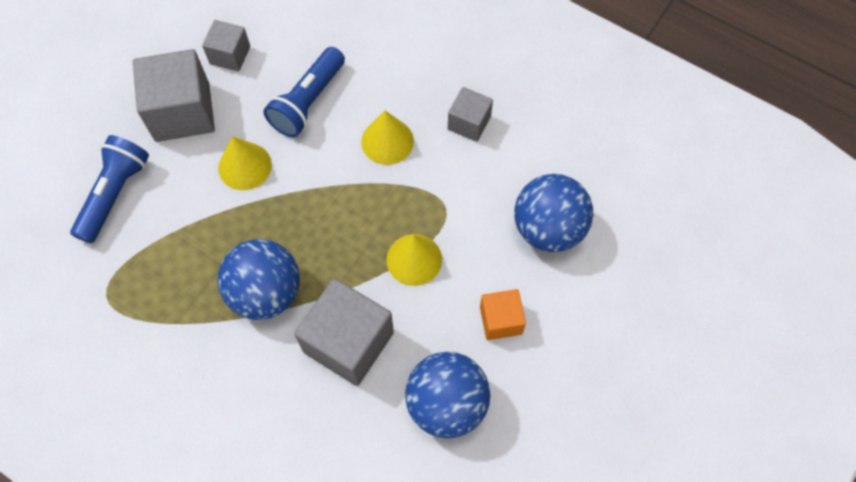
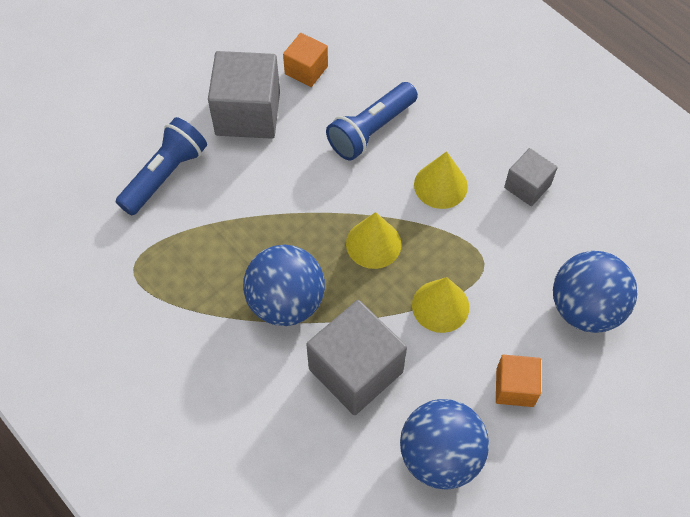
camera: 15 degrees right, 5 degrees down
(230, 55) = (306, 70): grey cube -> orange cube
(245, 166) = (295, 177): yellow cone -> yellow cone (373, 244)

